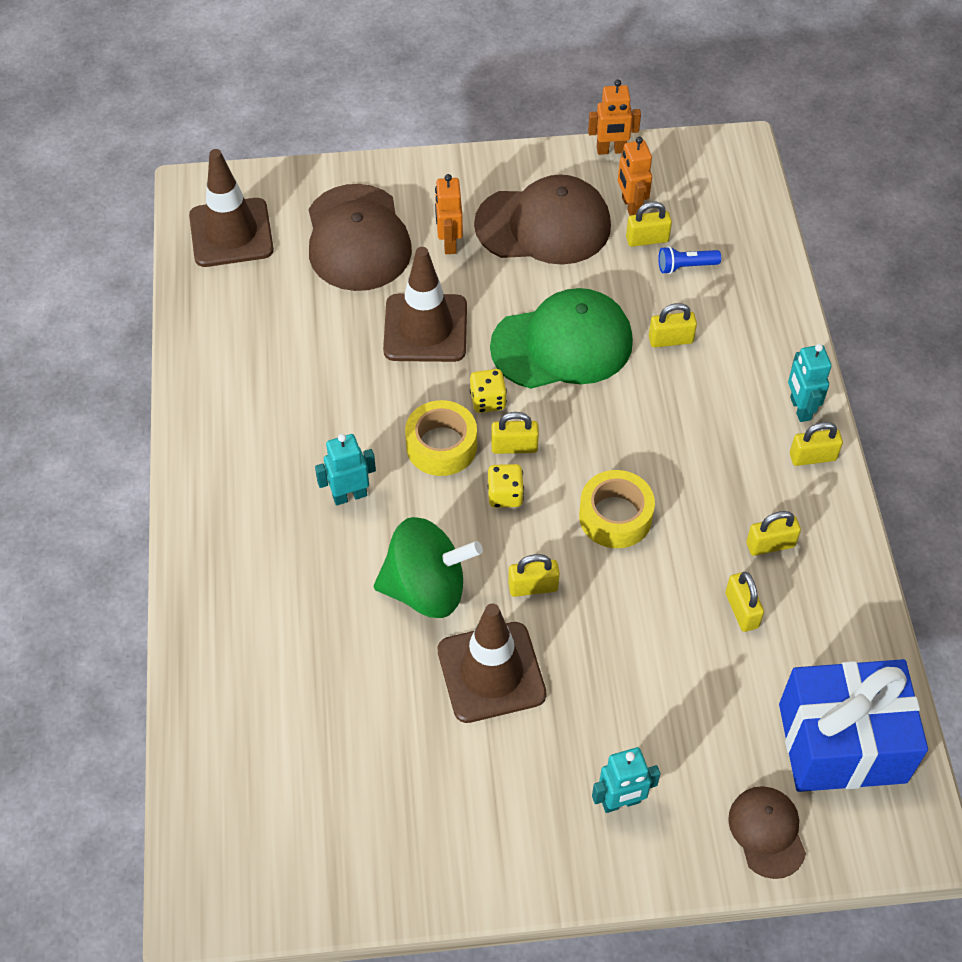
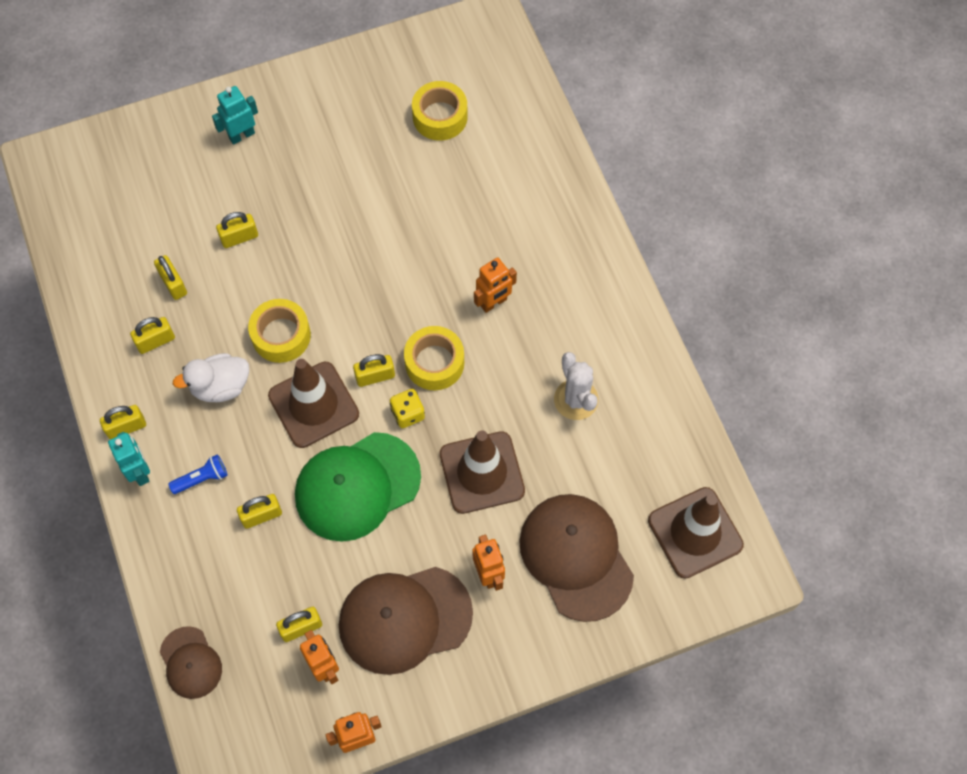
camera: 165 degrees right, 10 degrees up
(297, 374) = (576, 400): none -> white cactus
(332, 760) = (440, 117): none -> yellow tape
(349, 495) = (494, 303): turquoise robot -> orange robot
(426, 589) = (411, 244): green spinning top -> none
(491, 672) = (348, 197): brown traffic cone -> brown traffic cone (313, 405)
(505, 495) = (372, 332): yellow dice -> none
(533, 587) = (333, 265): yellow padlock -> yellow padlock (239, 237)
(685, 266) = (259, 603): blue flashlight -> blue flashlight (202, 478)
(697, 476) = (220, 386): none -> white duck
(767, 832) = (142, 139): brown cap -> brown cap (190, 663)
(842, 742) = (94, 207): blue gift -> none

